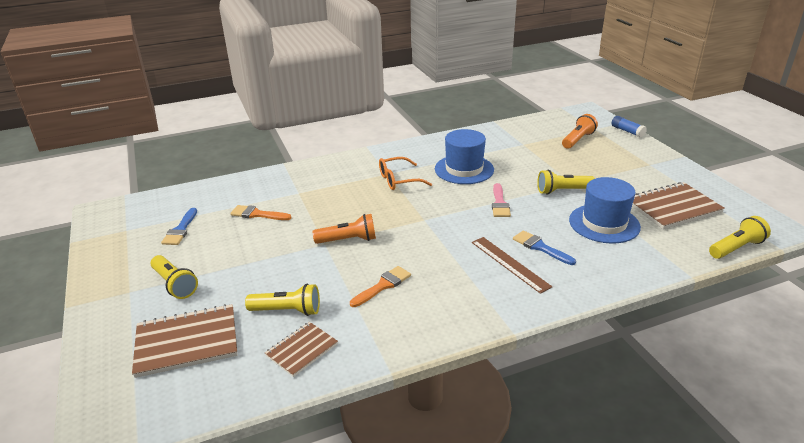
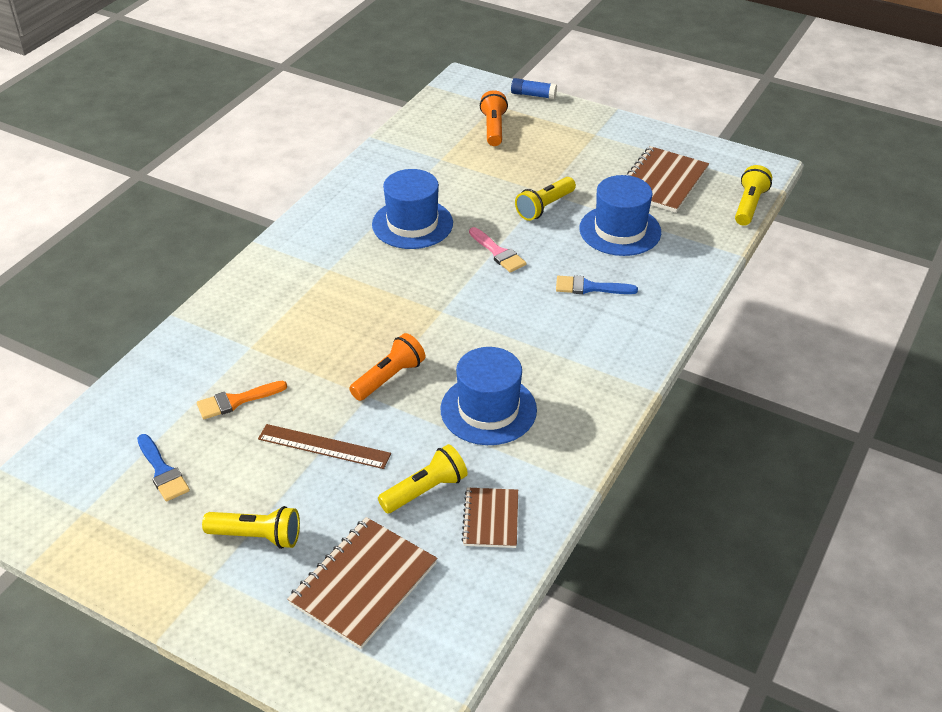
camera: 40 degrees left, 10 degrees up
(383, 285) = (488, 409): orange brush -> blue hat
(399, 180) = (354, 272): orange glasses -> none
(510, 264) = (581, 321): brown ruler -> brown ruler (324, 446)

